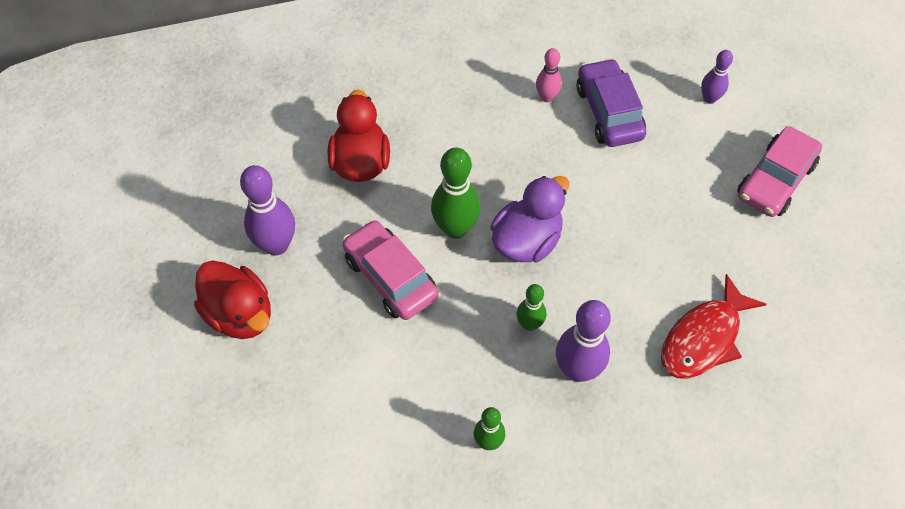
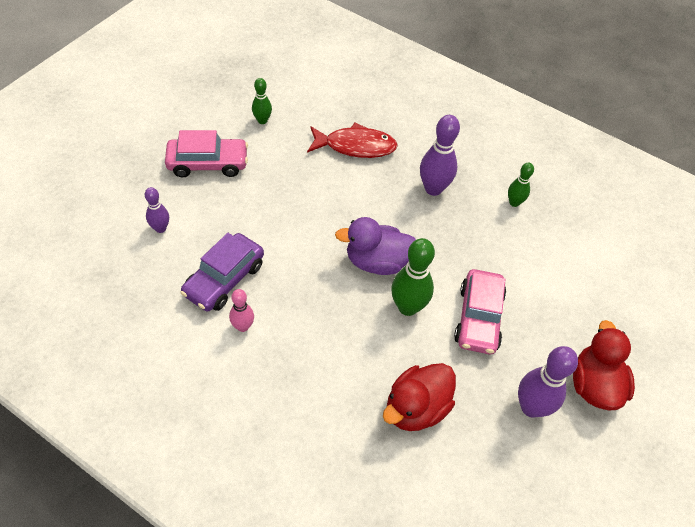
camera: 135 degrees left, 5 degrees down
(529, 324) = (430, 226): green bowling pin -> green bowling pin (262, 120)

